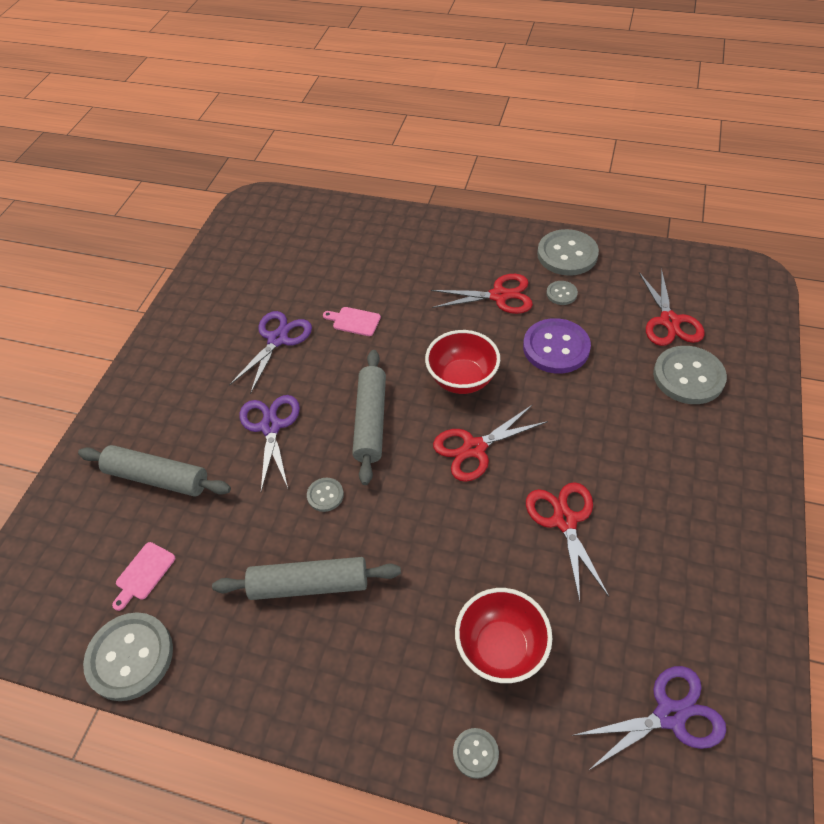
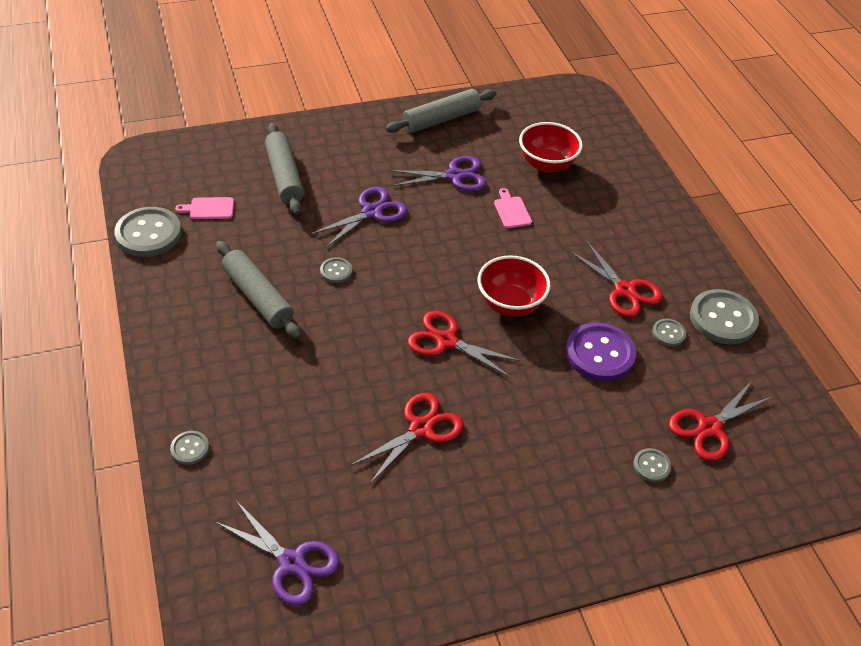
camera: 50 degrees right, 5 degrees down
(370, 421) = (422, 266): grey rolling pin -> grey rolling pin (441, 119)
(501, 648) = (280, 431): red bowl -> red bowl (546, 165)
(688, 376) = (651, 466): grey button -> grey button, size x0.49

